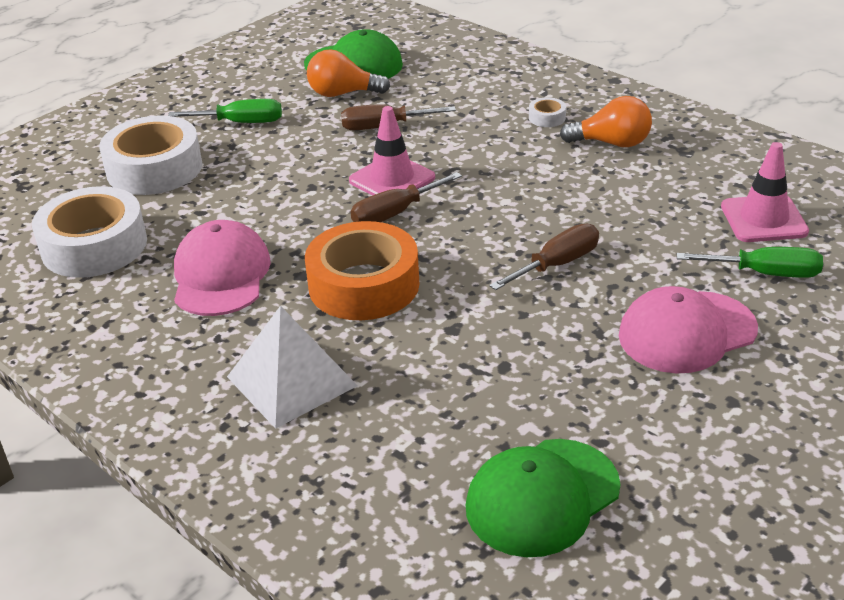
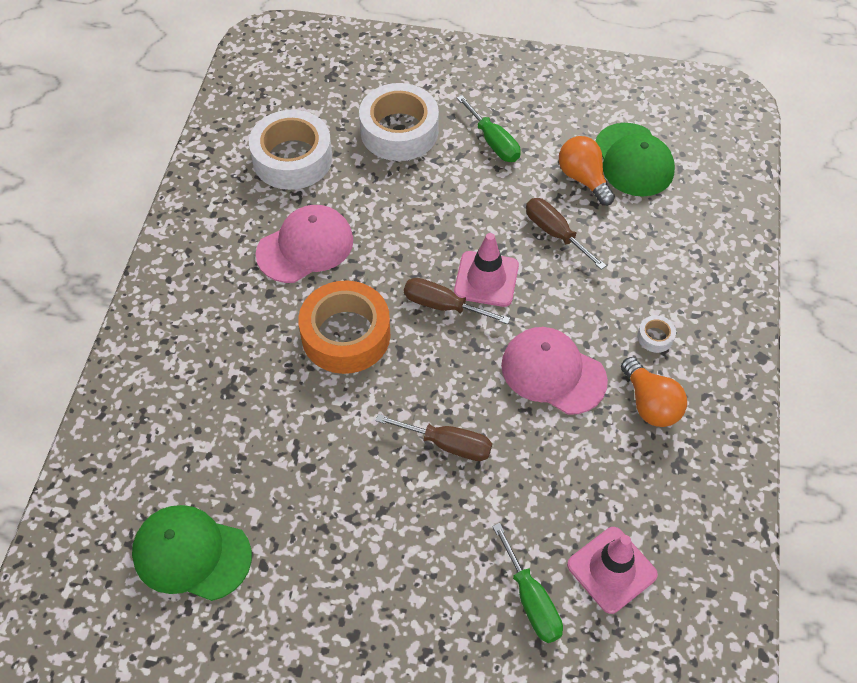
camera: 55 degrees right, 20 degrees up
(291, 381) = (223, 352): white pyramid -> none
(687, 332) = (417, 571): pink cap -> pink cap (553, 372)

